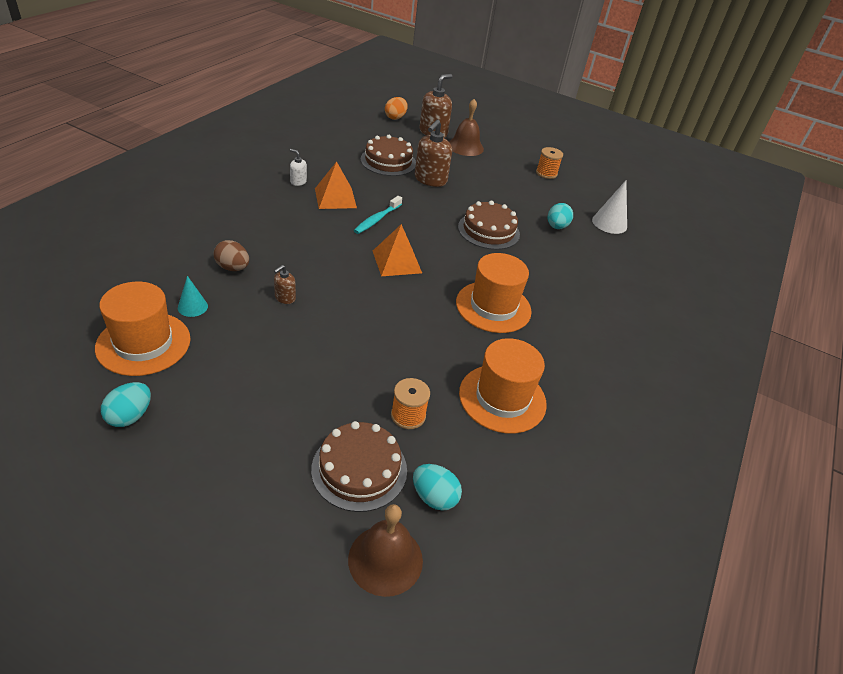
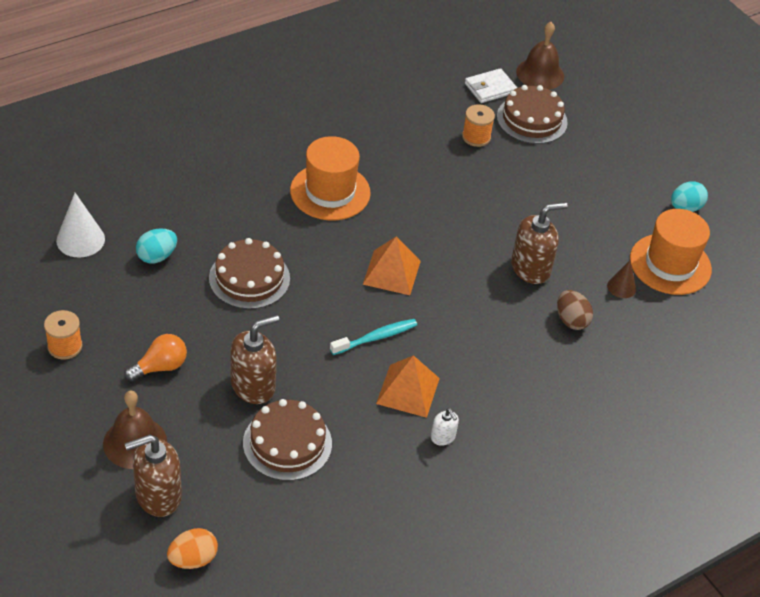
camera: 150 degrees left, 5 degrees up
(192, 307) = (621, 287): turquoise cone -> brown cone
(285, 298) = (531, 268): brown soap dispenser -> brown soap dispenser, size x1.99
(434, 497) = (490, 88): turquoise egg -> white wallet
(488, 176) = (160, 367): none -> orange light bulb
(502, 398) = (391, 122): orange hat -> none

